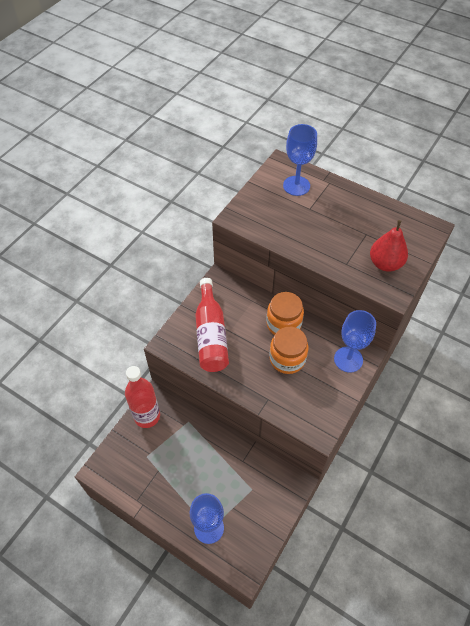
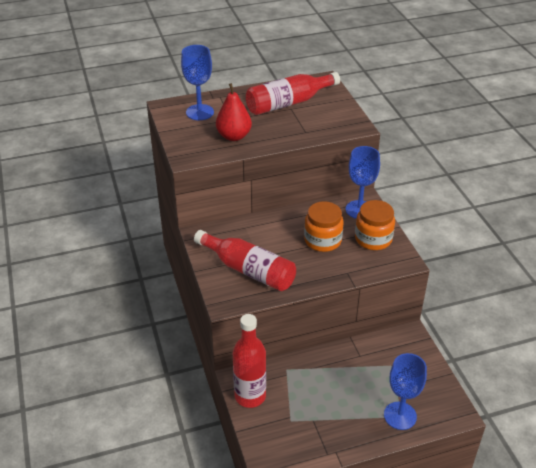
camera: 50 degrees left, 15 degrees down
(283, 324) = (289, 223): orange jar -> orange jar (373, 239)
(372, 228) = (289, 103): none -> red bottle
(385, 263) = (328, 116): red pear -> red pear (234, 136)

